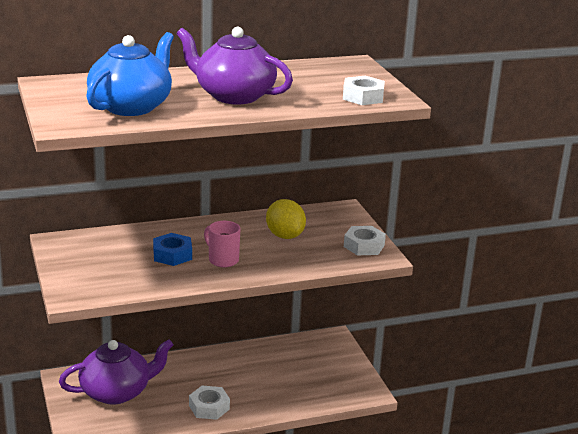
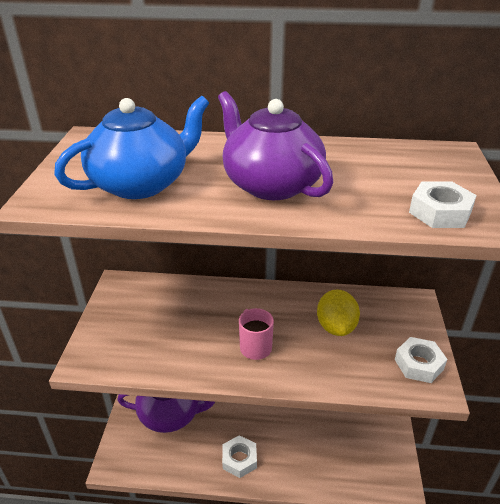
camera: 25 degrees right, 10 degrees up
(172, 255) = (210, 327): blue nut -> none

